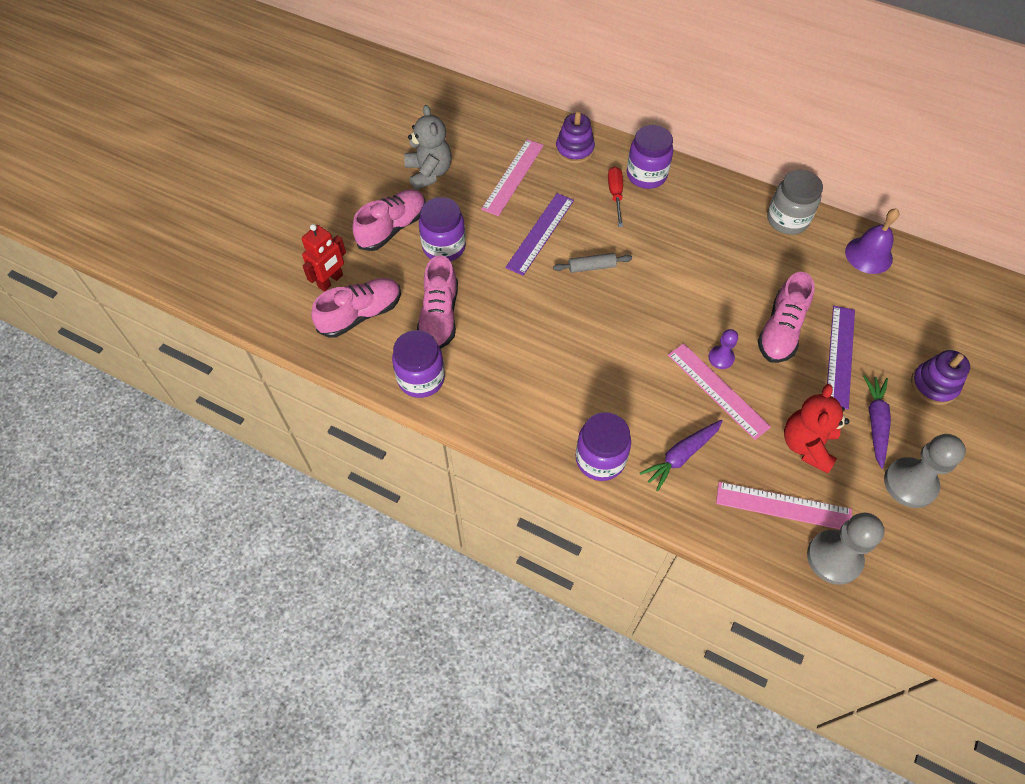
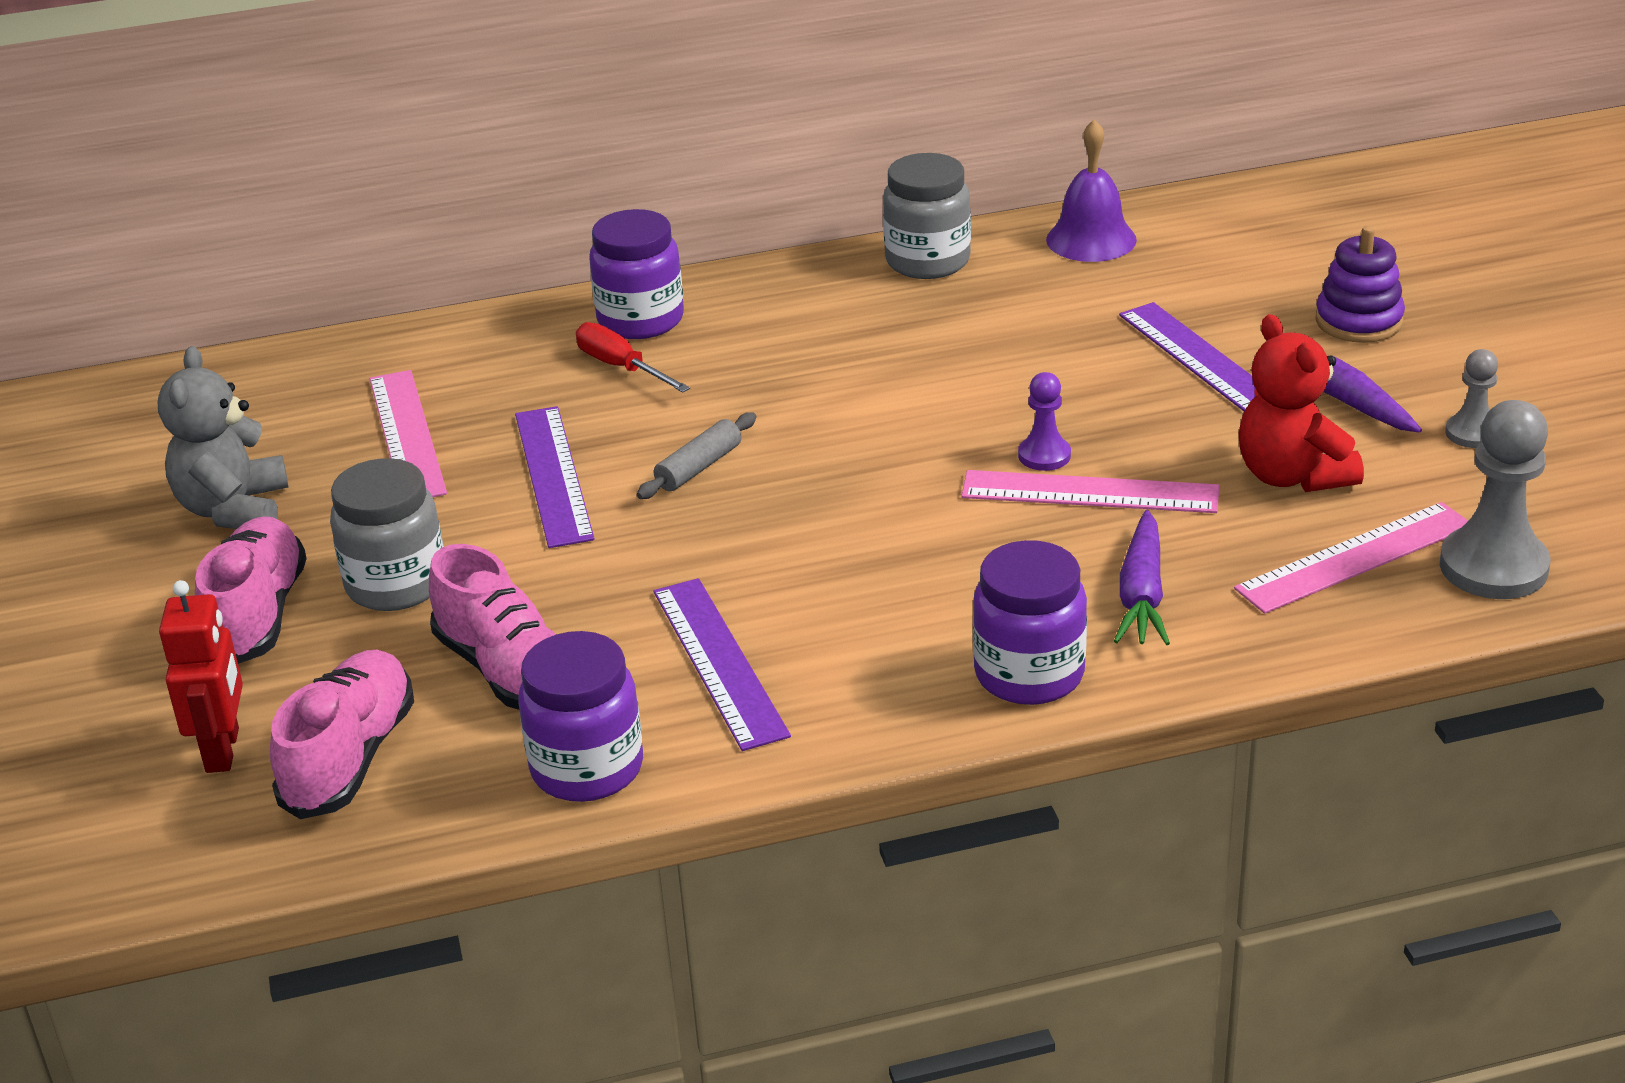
camera: 40 degrees left, 25 degrees down
(429, 173) = (234, 509): grey teddy bear -> grey teddy bear turned 120 degrees counterclockwise
(444, 247) = (396, 584): purple jar -> grey jar
(506, 366) = (720, 662): none -> purple ruler
(574, 149) = (474, 350): purple stacking toy -> none
(780, 330) = (1085, 379): pink shoe -> none
(910, 483) = (1472, 433): grey pawn -> grey pawn, size x0.54

